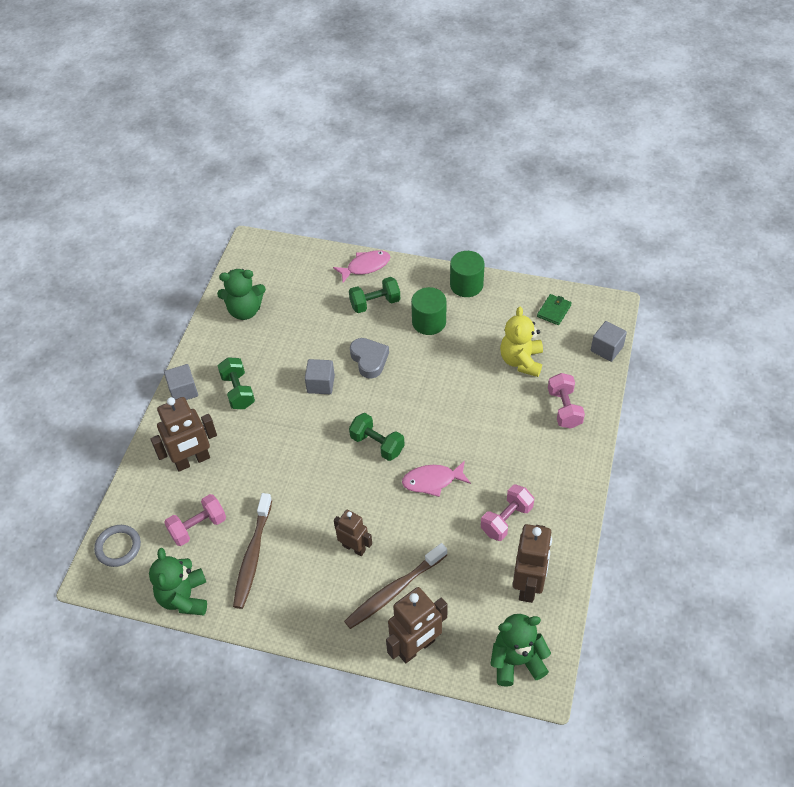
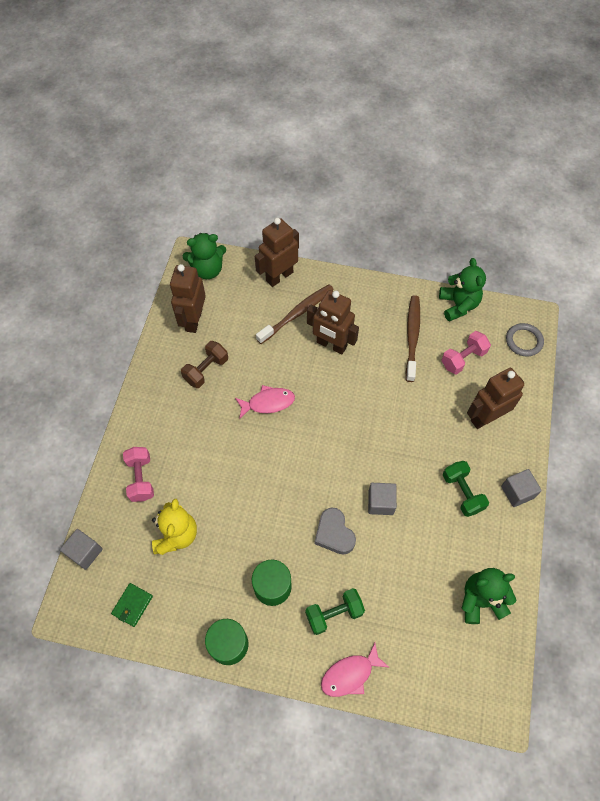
camera: 175 degrees right, 10 degrees up
(354, 547) = (331, 345): brown robot -> brown robot, size x1.58
(377, 444) = (319, 437): green dumbbell -> none
(506, 519) = (206, 370): pink dumbbell -> brown dumbbell

